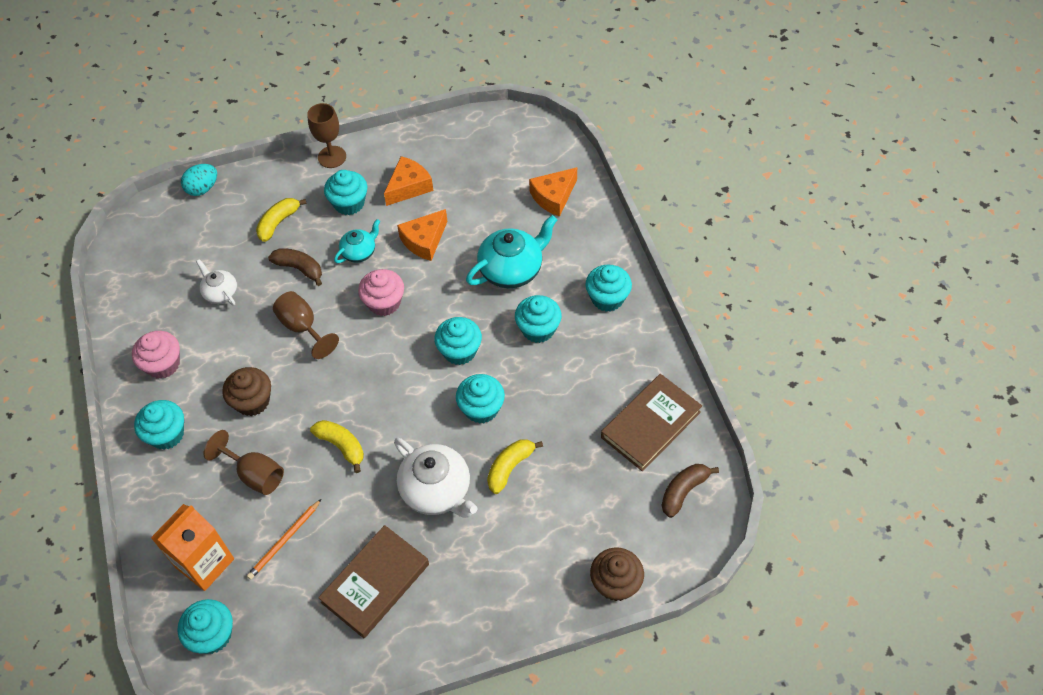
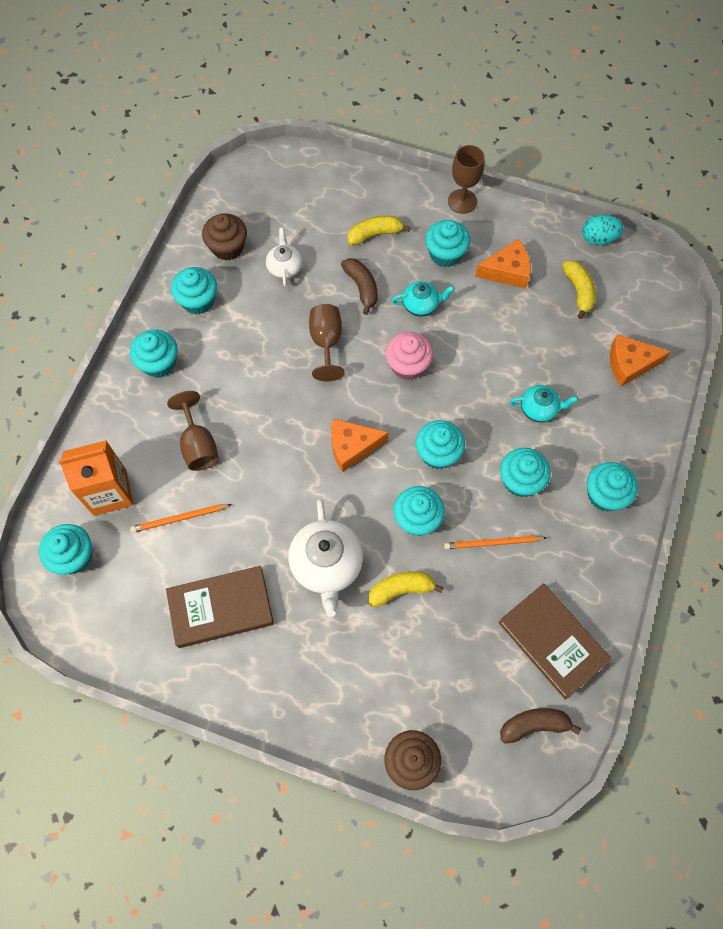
camera: 35 degrees right, 10 degrees up
(163, 364) = (198, 301): pink cupcake -> turquoise cupcake
(203, 188) = (337, 164): turquoise egg -> turquoise egg (598, 239)
(252, 401) = (241, 380): brown cupcake -> brown cupcake (228, 247)
(341, 446) = (281, 469): yellow banana -> yellow banana (578, 291)
(424, 241) = (483, 331): orange cheese -> orange cheese (352, 447)
(512, 270) = (539, 409): turquoise teapot -> turquoise teapot, size x0.57
(552, 386) = (492, 543): none -> orange pencil
(650, 425) = (552, 641): brown book -> brown book turned 60 degrees clockwise

